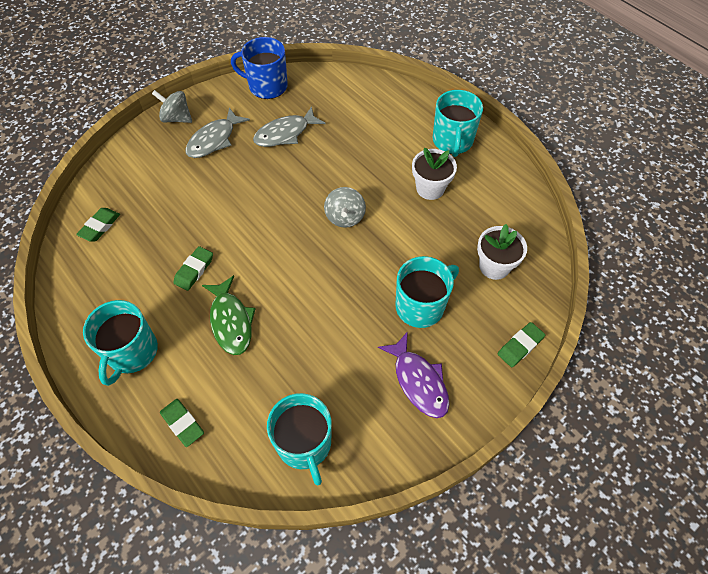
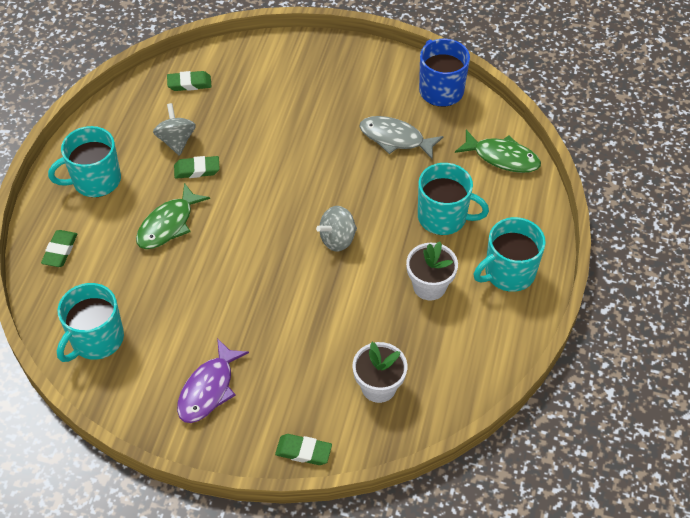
camera: 55 degrees right, 5 degrees down
(176, 118) = (342, 54): grey spinning top -> grey spinning top (176, 141)
(214, 140) = (341, 94): grey fish -> none
(355, 90) = (502, 157): none -> green fish
(421, 306) = (287, 350): turquoise mug -> turquoise mug (443, 217)

